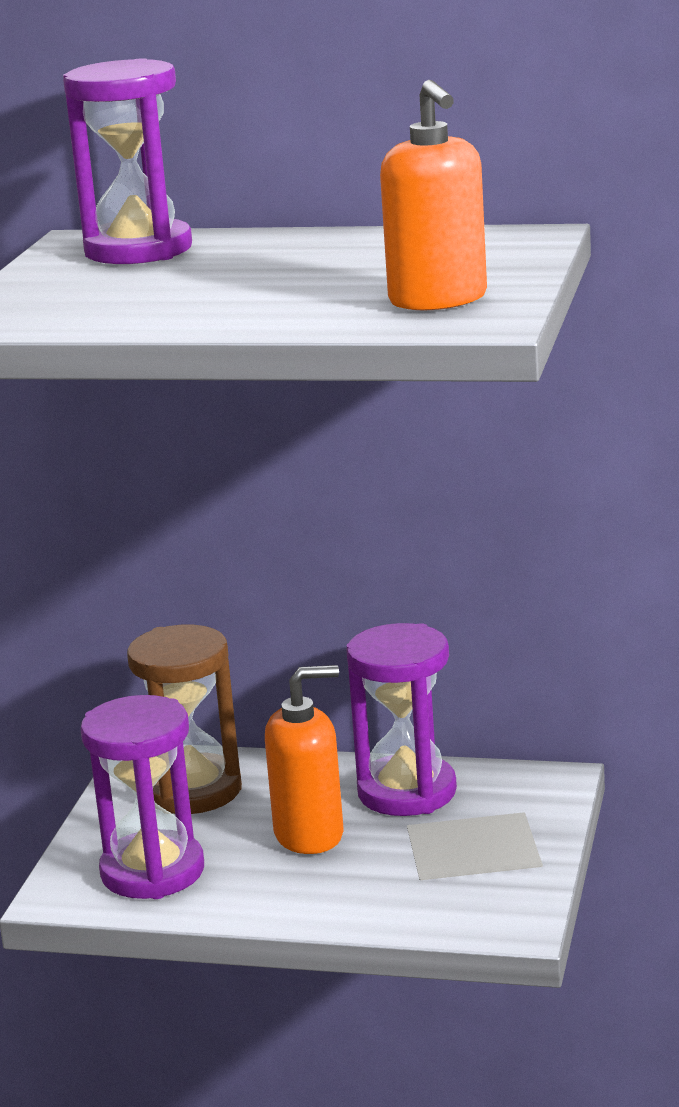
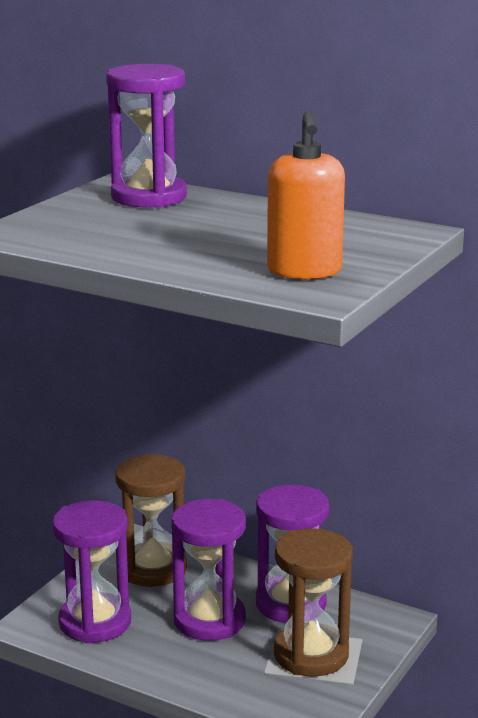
camera: 15 degrees right, 0 degrees up
(309, 835) = (209, 620): orange soap dispenser -> purple hourglass
(469, 844) = (311, 654): none -> brown hourglass

